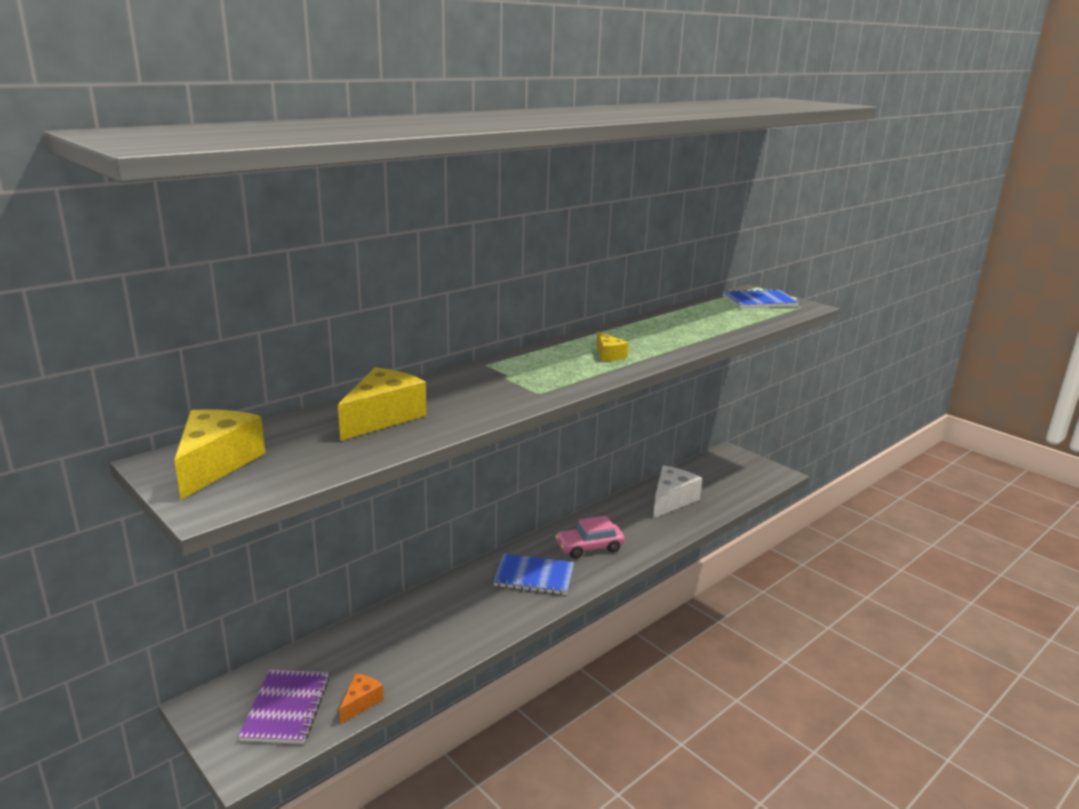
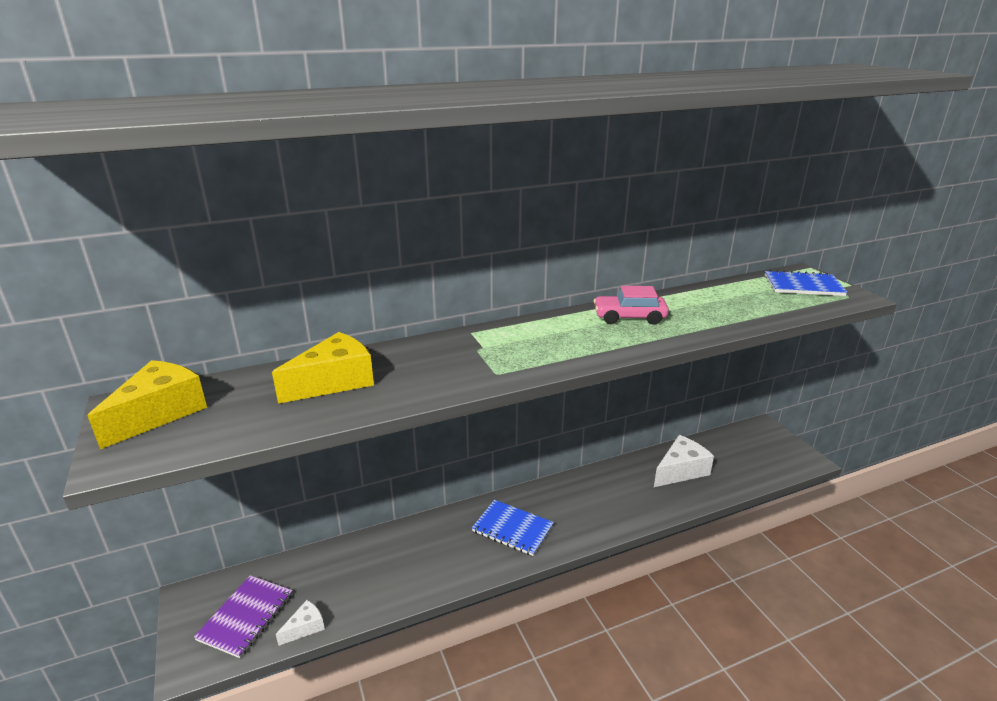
camera: 20 degrees right, 5 degrees up
(361, 702) = (305, 627): orange cheese -> white cheese
(589, 547) = (578, 508): pink car -> pink car (629, 317)
(608, 355) = (597, 335): yellow cheese -> none

